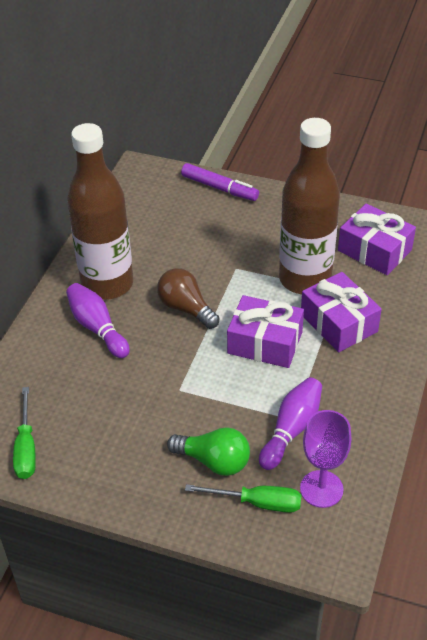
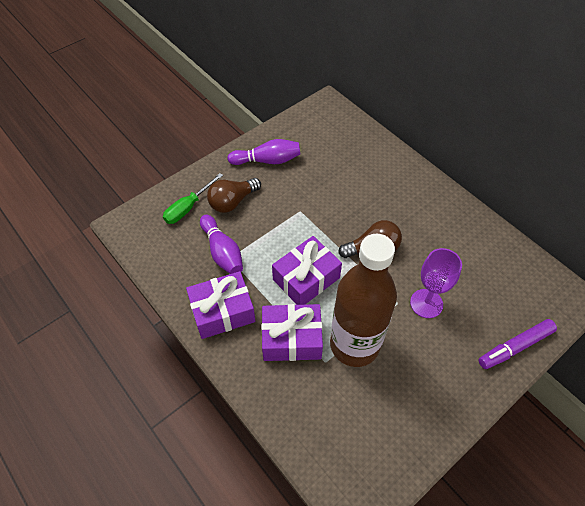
camera: 120 degrees right, 10 degrees up
(26, 448) = (309, 127): green screwdriver -> none
(97, 328) = (385, 192): purple bowling pin -> purple bowling pin (267, 160)
(107, 284) = (427, 215): brown bottle -> none
(214, 461) = (232, 202): green light bulb -> brown light bulb
(321, 489) = (169, 242): purple goblet -> purple goblet (426, 303)
(374, 250) = (356, 426): purple gift -> purple gift (222, 311)

